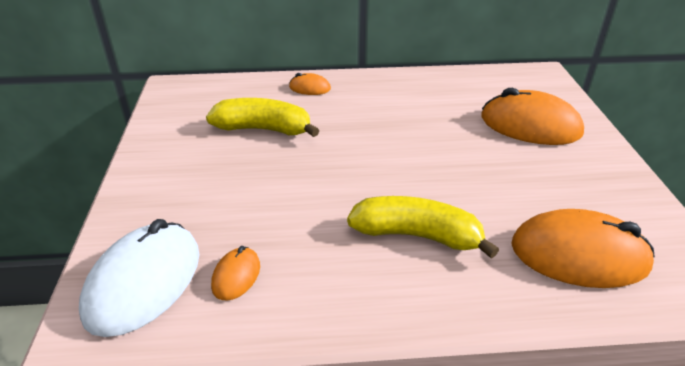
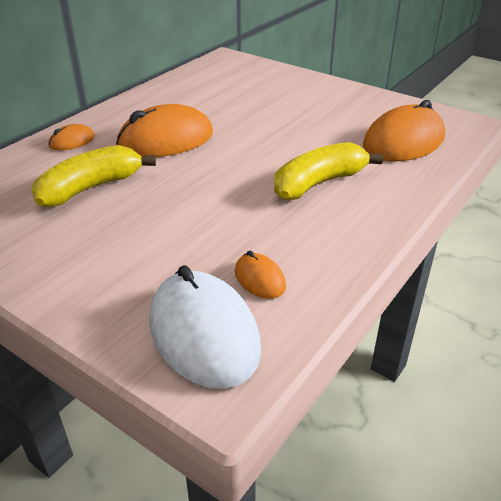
camera: 50 degrees left, 0 degrees up
(530, 125) = (271, 91): orange mouse -> orange mouse (165, 140)

